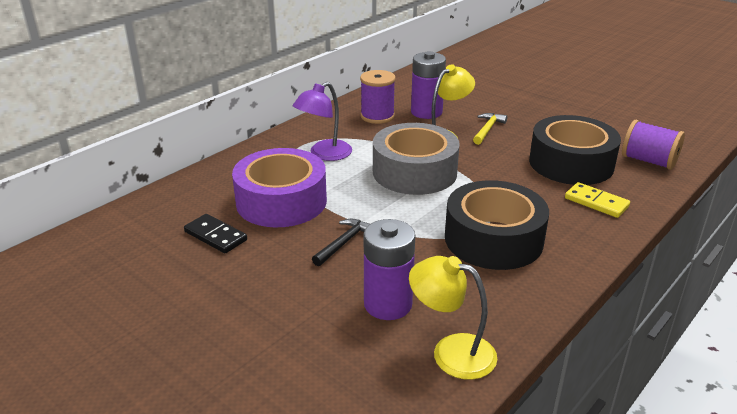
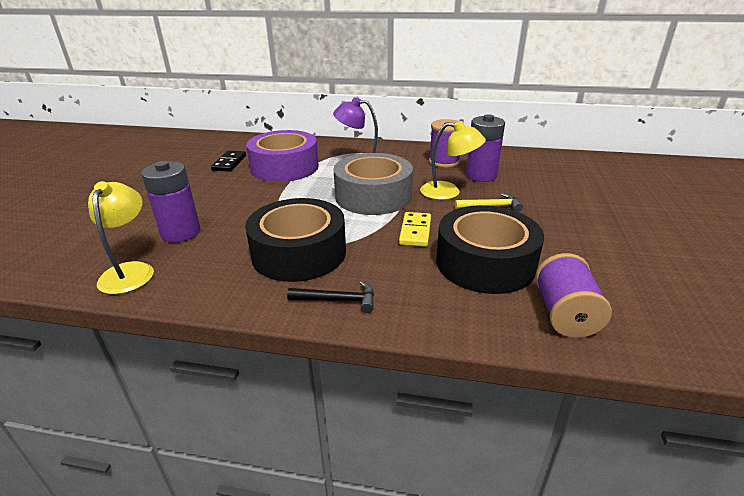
camera: 60 degrees right, 0 degrees up
(344, 243) = (249, 199): black hammer -> black hammer (338, 300)
(596, 202) = (420, 294): yellow domino -> yellow domino (415, 231)

